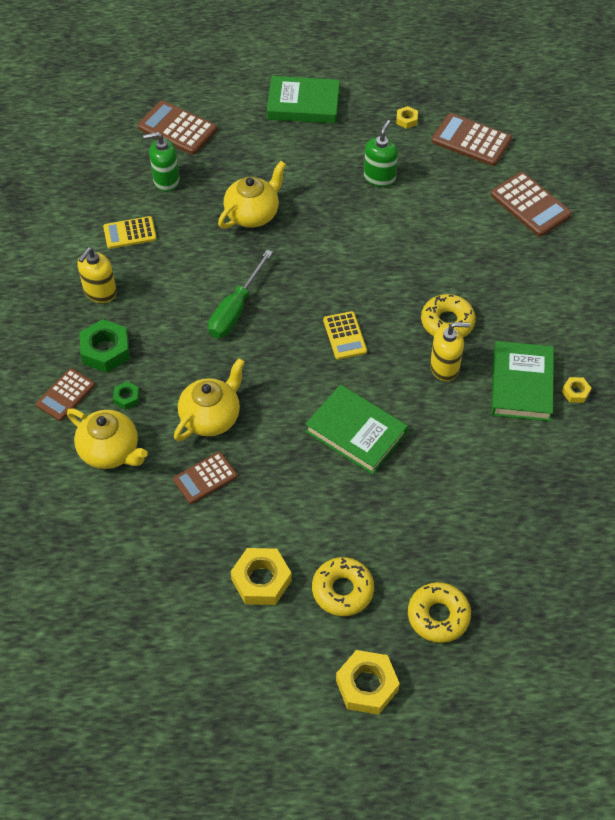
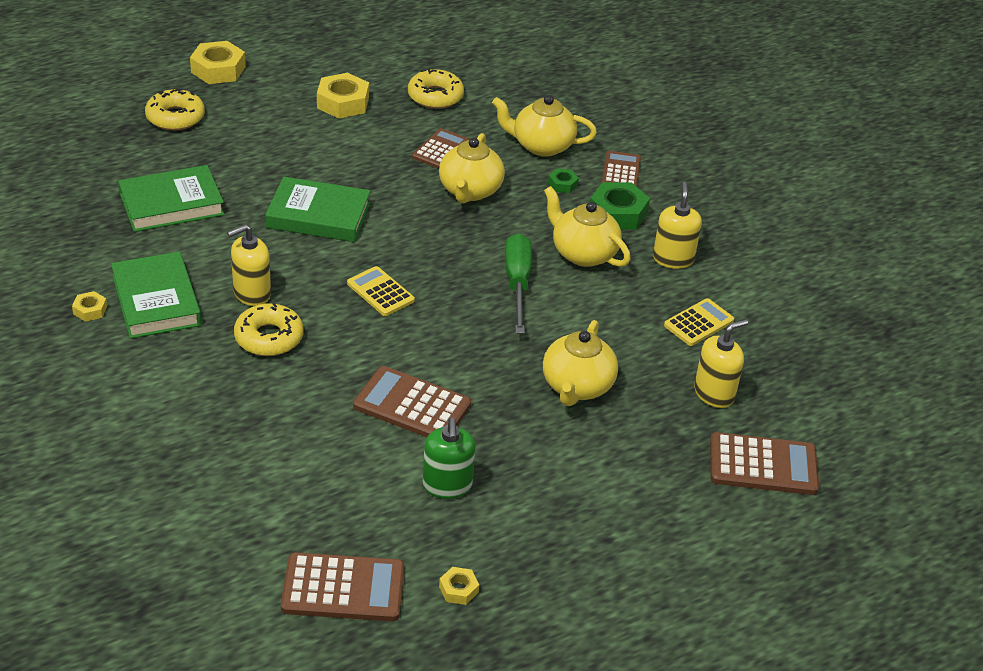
camera: 150 degrees right, 15 degrees down
(165, 320) = (583, 253): none -> yellow teapot
(166, 180) = (714, 394): green soap dispenser -> yellow soap dispenser
(303, 104) = (626, 562): green book -> green book (171, 204)
(342, 590) = (268, 113): yellow donut -> yellow donut (435, 96)
(530, 205) = (215, 514): brown calculator -> brown calculator (412, 405)

